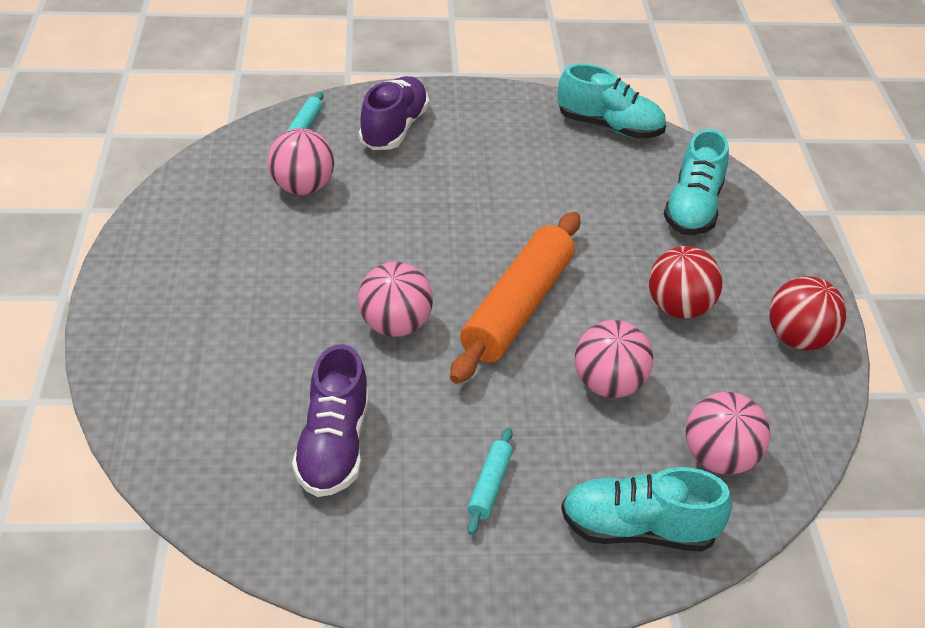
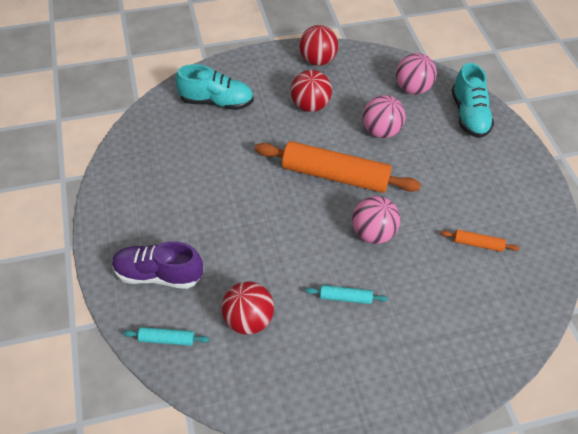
camera: 100 degrees left, 10 degrees up
(302, 187) = (248, 320): pink ball -> red ball
(333, 446) = (477, 244): purple shoe -> orange rolling pin
(489, 486) = (471, 172): turquoise rolling pin -> turquoise rolling pin (345, 297)
(609, 127) = (133, 146): turquoise shoe -> none

